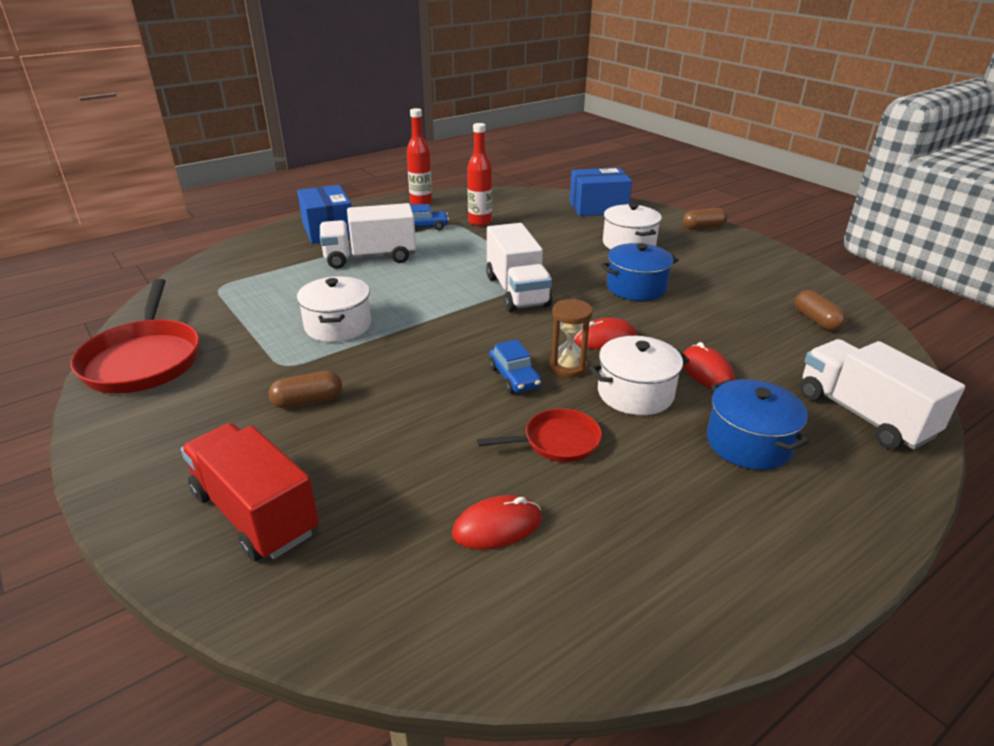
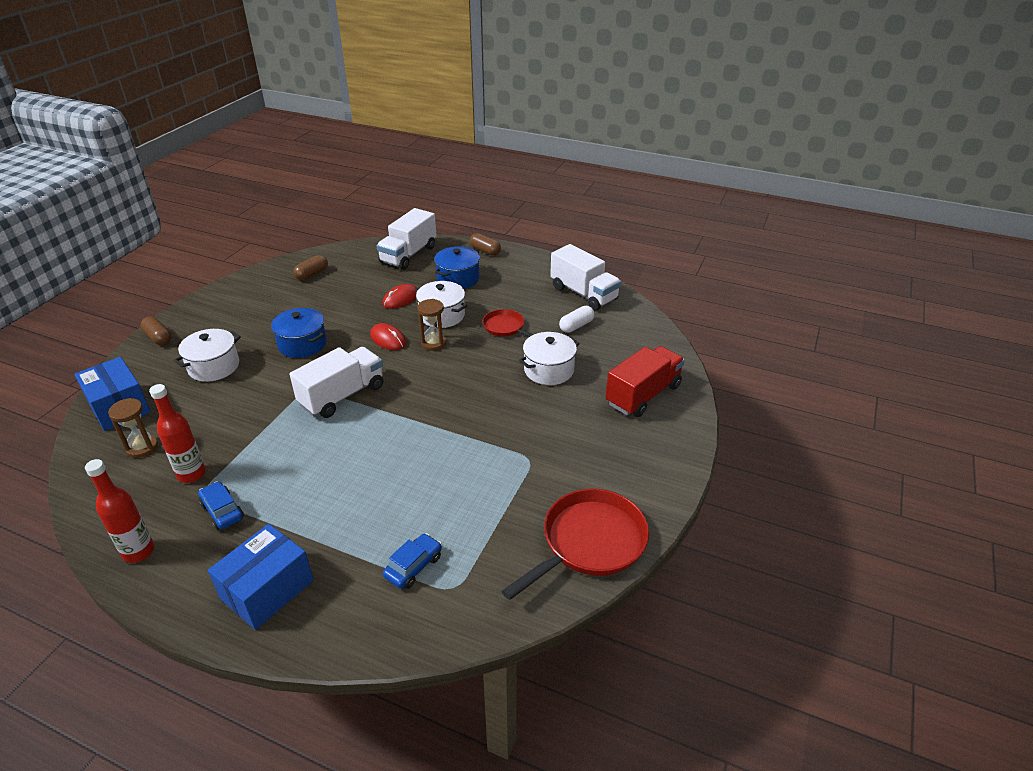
camera: 120 degrees left, 5 degrees up
(255, 513) = (643, 395): red truck -> red truck turned 150 degrees counterclockwise
(308, 401) = (553, 426): brown capsule -> brown capsule (485, 251)
(338, 326) = (460, 463): white pot -> white pot (548, 370)
(370, 258) = (325, 512): white truck -> white truck (583, 293)
(497, 526) = (576, 326): red mouse -> white capsule
(514, 377) = (461, 358): blue car -> blue car (414, 566)
(533, 211) = (142, 447): none -> brown hourglass

